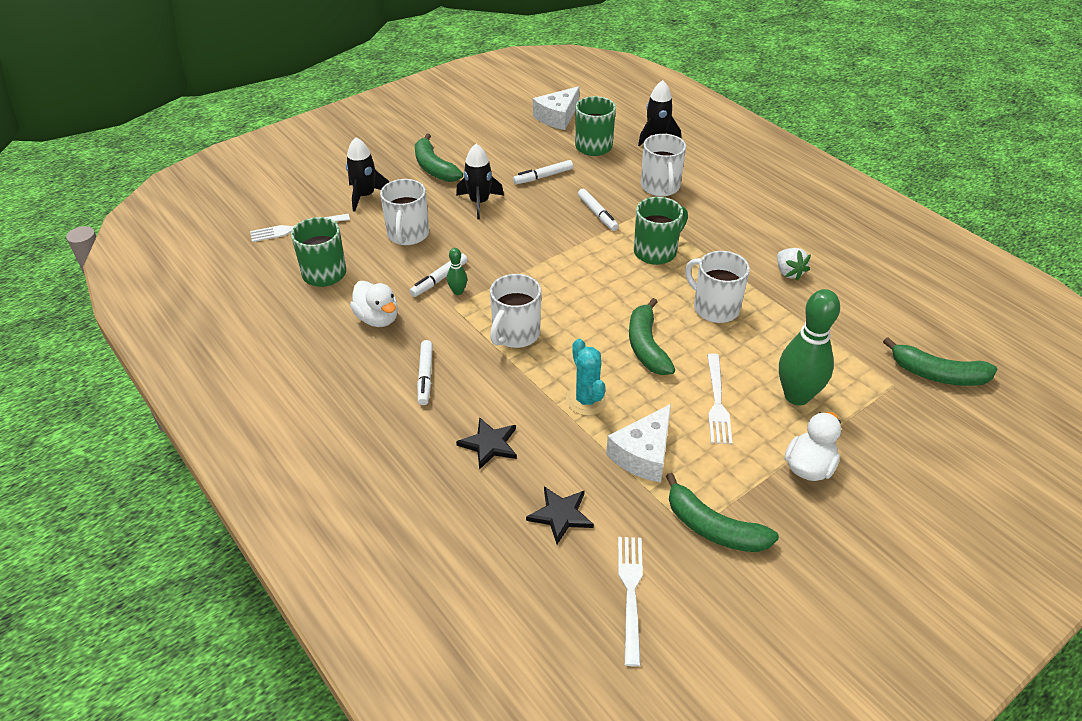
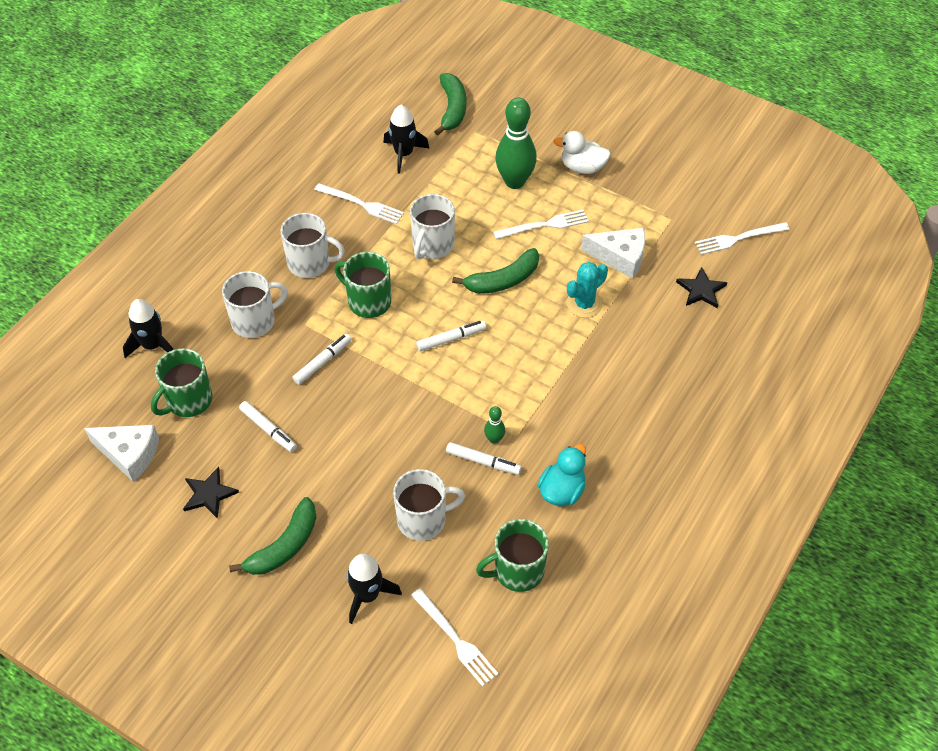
camera: 110 degrees left, 10 degrees up
(377, 318) = (562, 491): white duck -> turquoise duck
(425, 376) = (615, 422): white marker -> white marker (451, 339)
(479, 203) = (340, 473): black rocket -> black rocket (404, 154)
(489, 444) = (662, 352): black star -> black star (209, 494)
(515, 334) = (531, 375): white mug -> white mug (310, 263)
(713, 528) = (663, 208): green banana -> none
(789, 272) = (362, 204): white strawberry -> white fork

